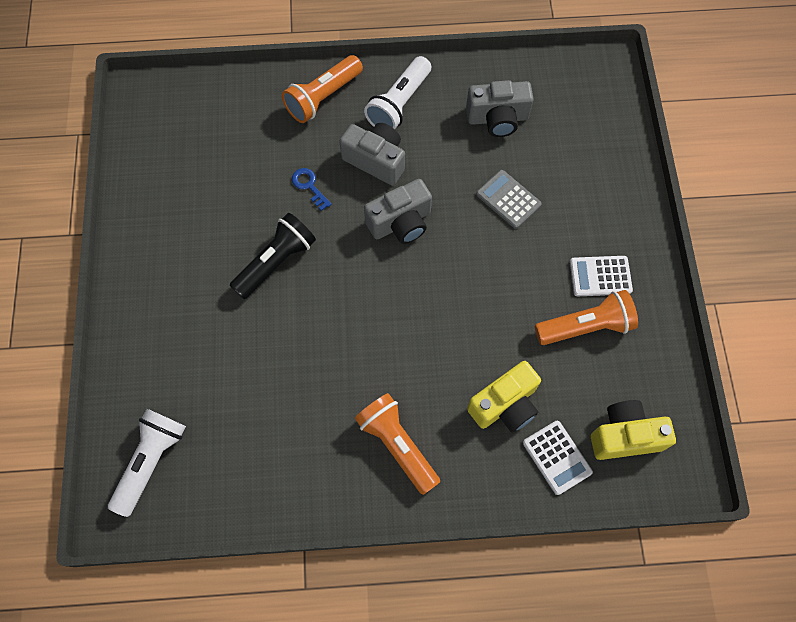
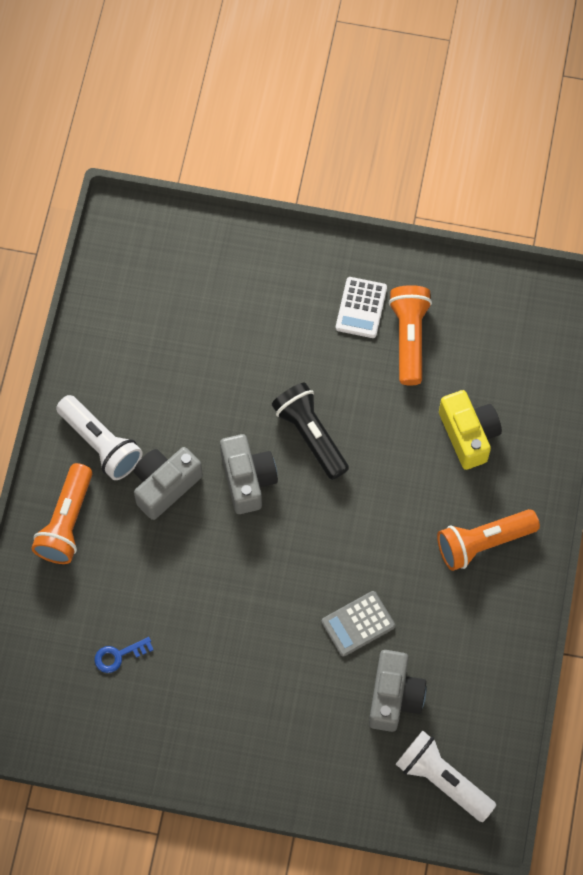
camera: 75 degrees left, 0 degrees up
(276, 262) = (257, 615): black flashlight -> black flashlight (310, 435)
(309, 186) = (176, 562): blue key -> blue key (119, 655)
(323, 97) = (66, 522): orange flashlight -> orange flashlight turned 45 degrees clockwise
(497, 118) = (151, 349): grey camera -> grey camera (394, 696)
(508, 199) = (251, 367): grey calculator -> grey calculator (358, 624)
(556, 457) = (529, 404): white calculator -> none
(625, 436) = (524, 339): yellow camera -> none

